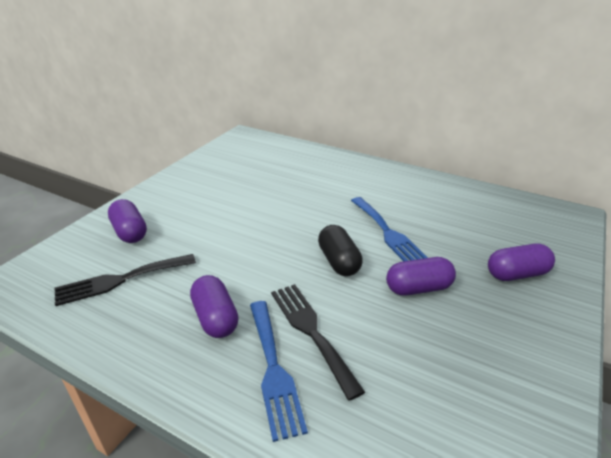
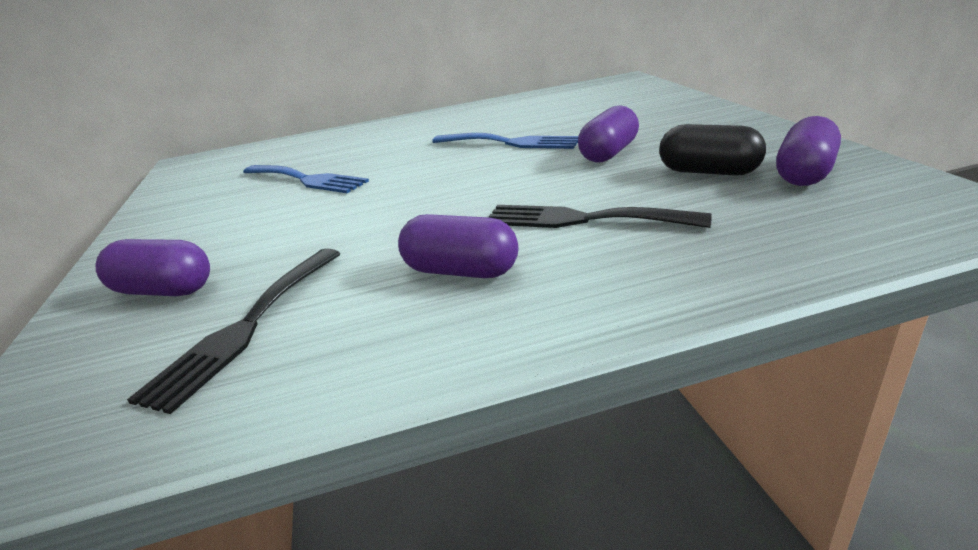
camera: 40 degrees left, 5 degrees down
(273, 369) = (605, 258): blue fork -> blue fork (306, 179)
(339, 261) = (506, 175): black capsule -> black capsule (708, 172)
(516, 274) = (657, 115): purple capsule -> purple capsule (804, 173)

